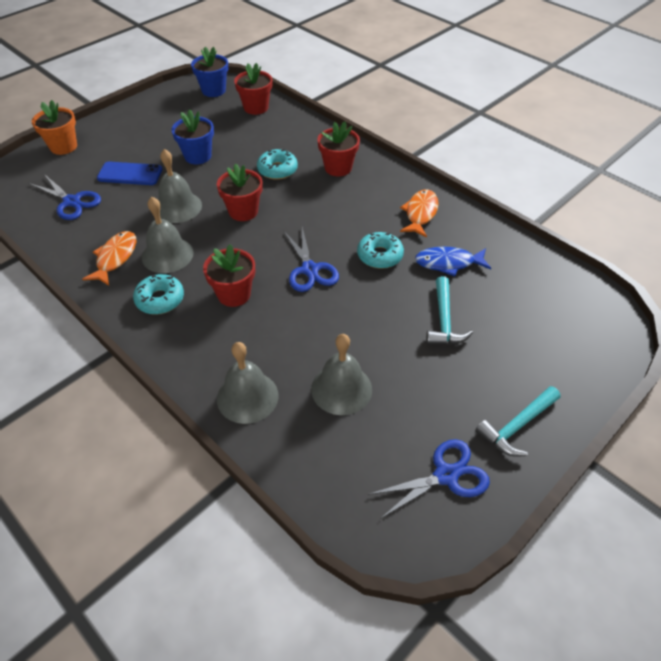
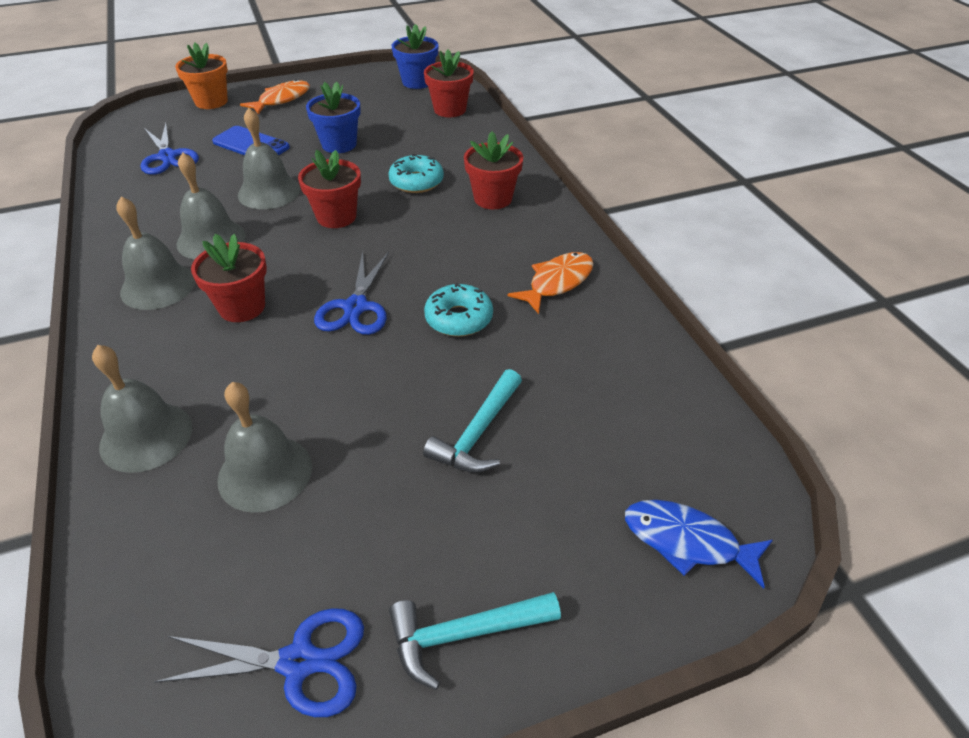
camera: 25 degrees right, 5 degrees down
(115, 258) = (155, 226): orange fish -> orange fish (281, 99)
(160, 299) = (158, 286): turquoise donut -> grey bell
(448, 263) = (545, 358): blue fish -> blue fish (687, 541)

